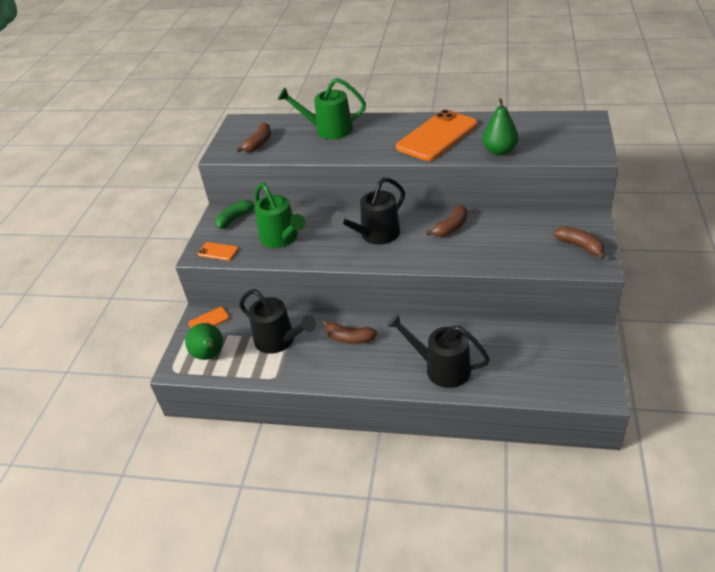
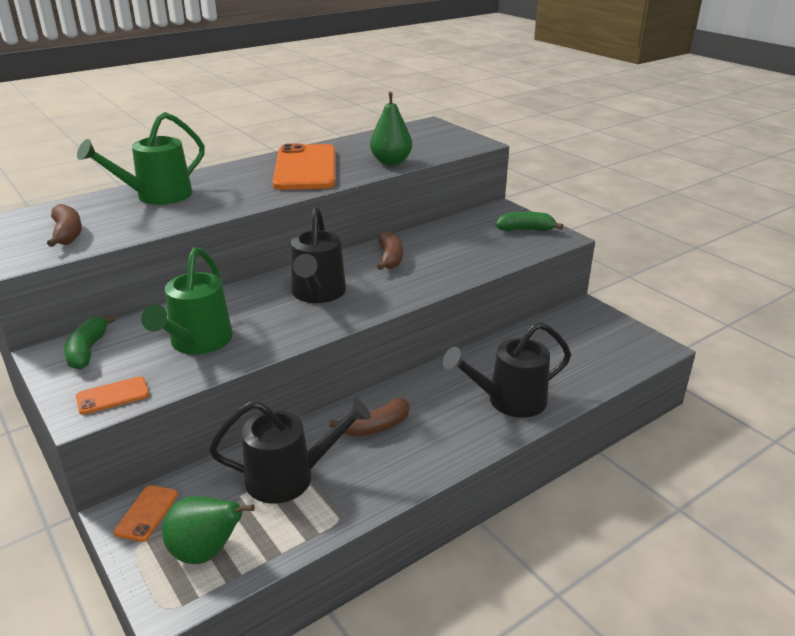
camera: 50 degrees left, 10 degrees down
(282, 239) = (197, 343): green watering can -> green watering can turned 90 degrees clockwise
(580, 246) = (525, 230): brown banana -> green banana

